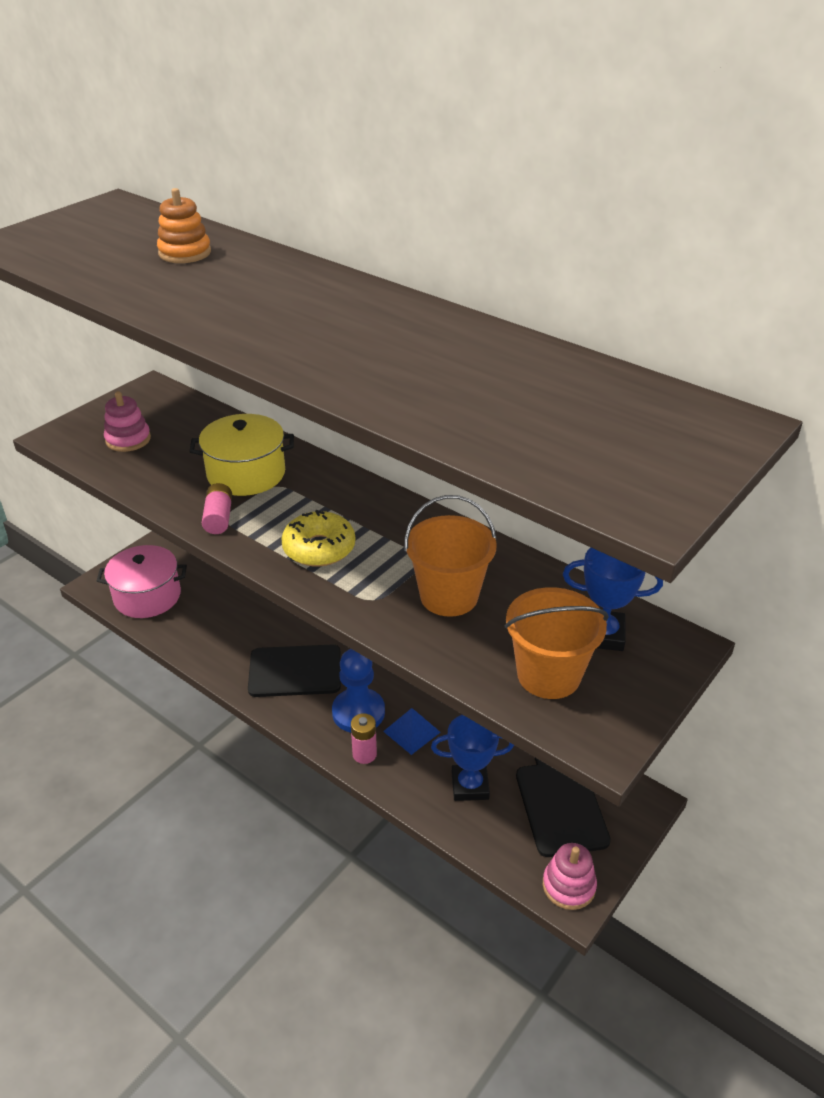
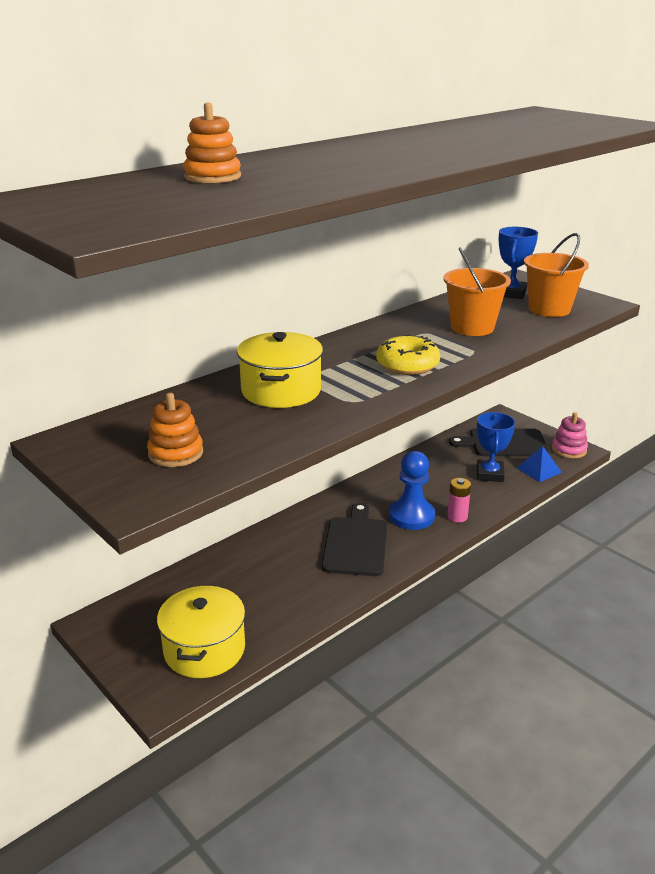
camera: 80 degrees left, 10 degrees down
(128, 439) = (176, 453): pink stacking toy -> orange stacking toy
(147, 596) = (204, 649): pink pot -> yellow pot
(218, 518) = (351, 404): pink battery -> none
(412, 731) = (435, 493): blue pyramid -> blue pyramid (539, 470)

